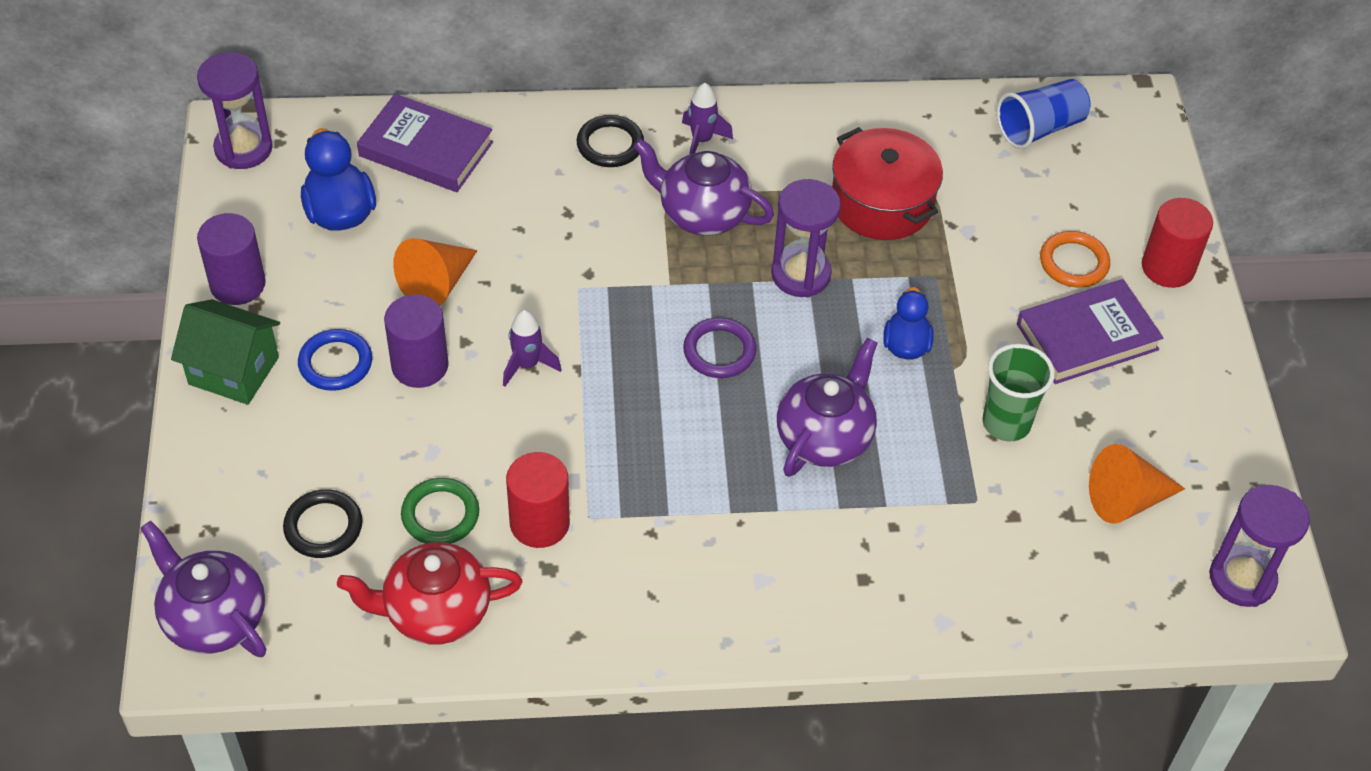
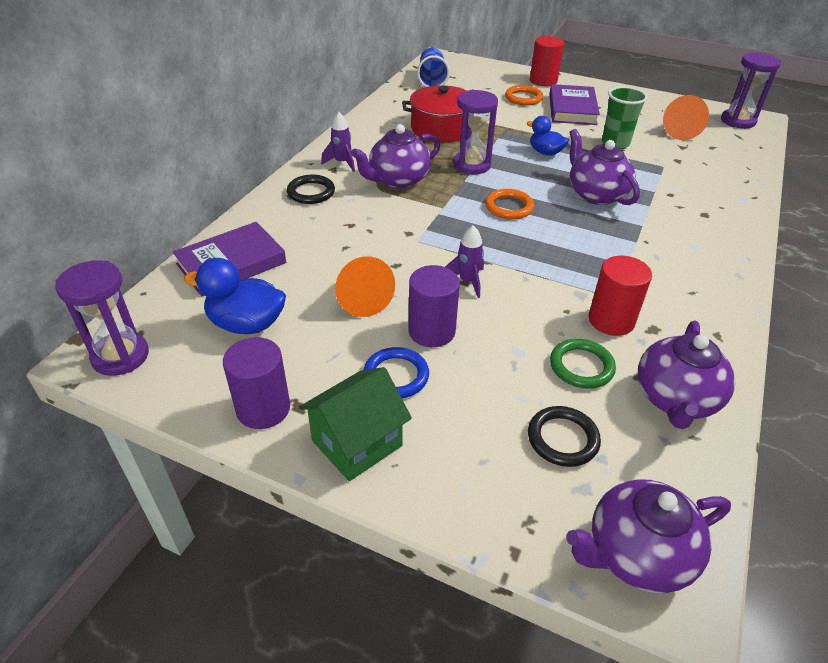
camera: 60 degrees left, 10 degrees down
(435, 612) = (675, 399): red teapot -> purple teapot
(719, 351) = (509, 207): purple ring -> orange ring

